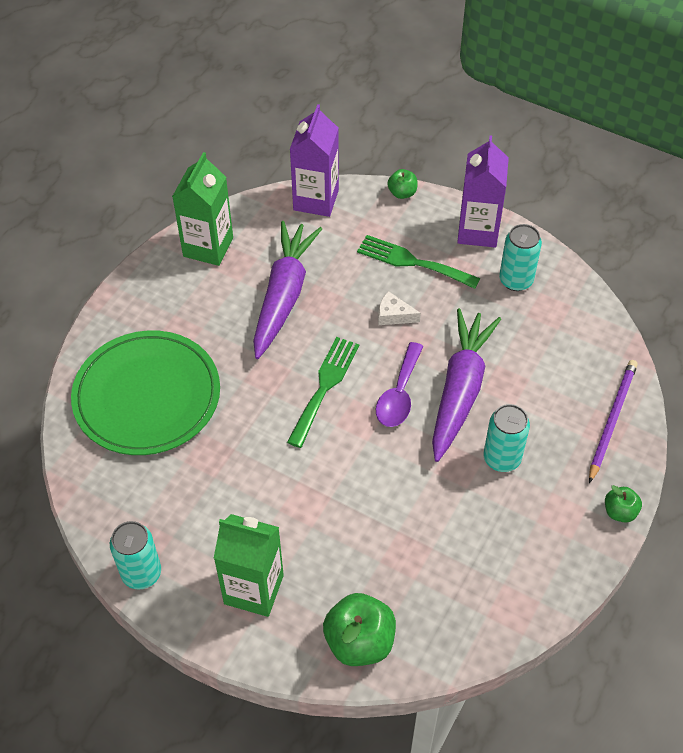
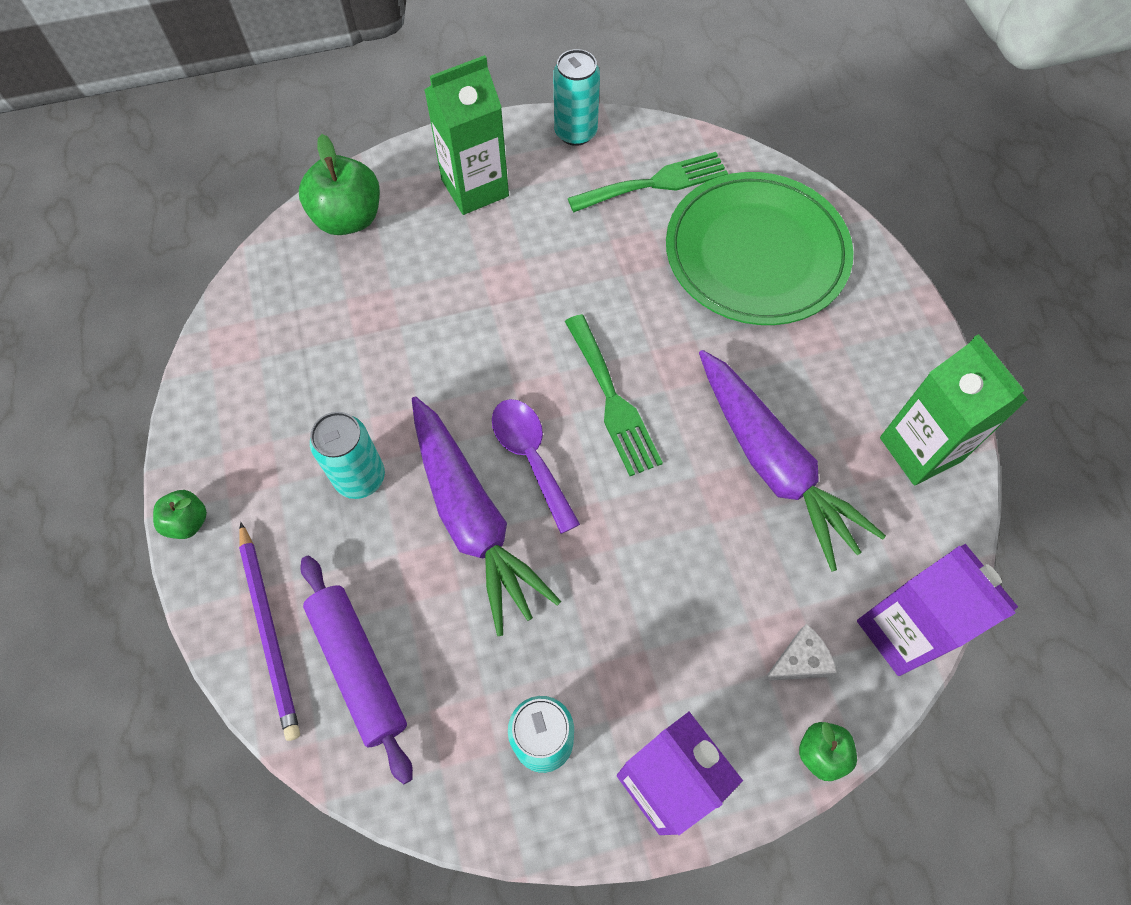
camera: 135 degrees right, 10 degrees up
(394, 315) = (634, 548): white cheese -> white cheese (799, 661)
(412, 262) = (691, 646): green fork -> green fork (655, 183)
(577, 370) = (359, 667): none -> purple rolling pin

